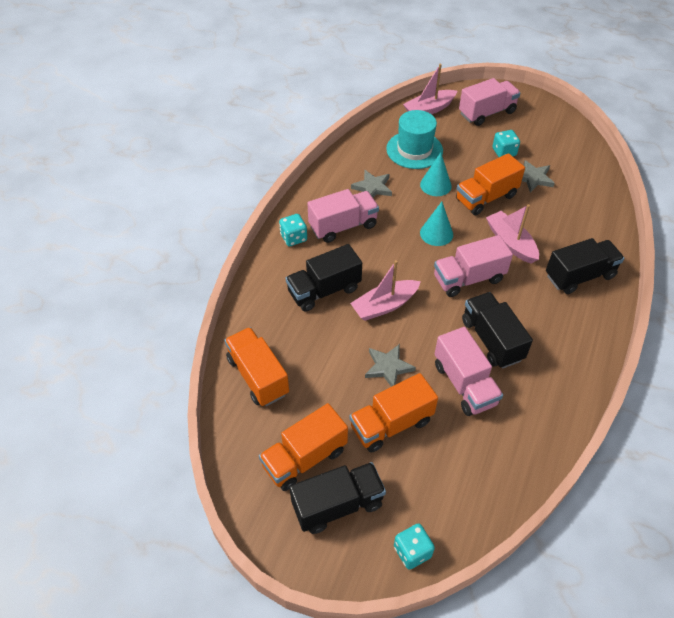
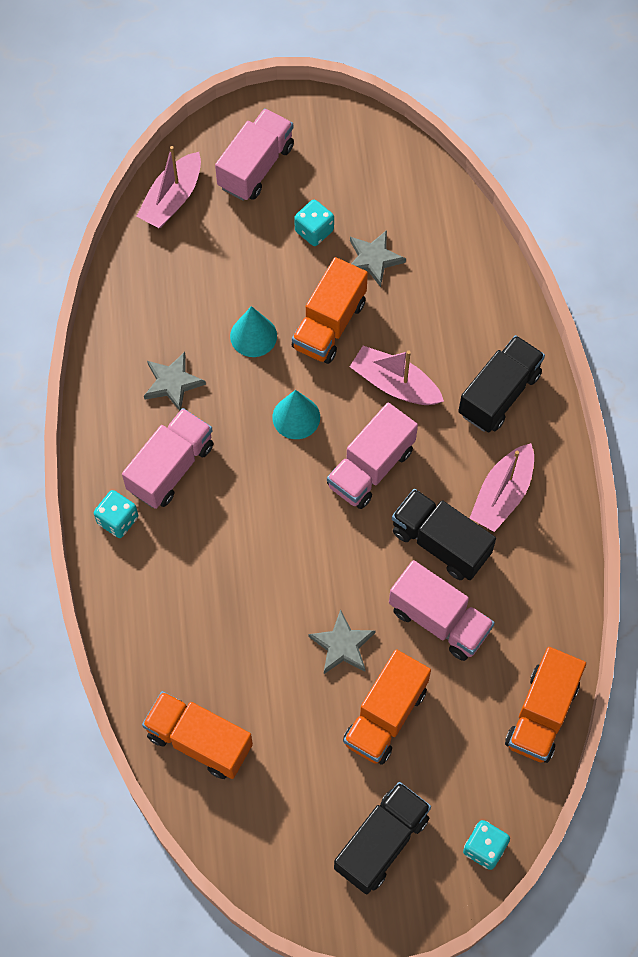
camera: 30 degrees left, 15 degrees up
(304, 458) = (314, 810): orange truck -> orange truck (541, 714)
(324, 290) = (205, 579): black truck -> none
(384, 305) = (291, 562): pink boat -> pink boat (502, 494)
(414, 150) = (192, 286): turquoise hat -> none

